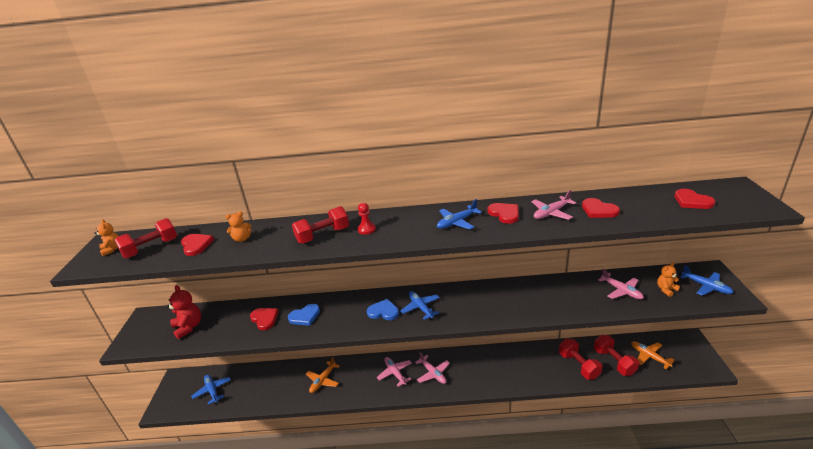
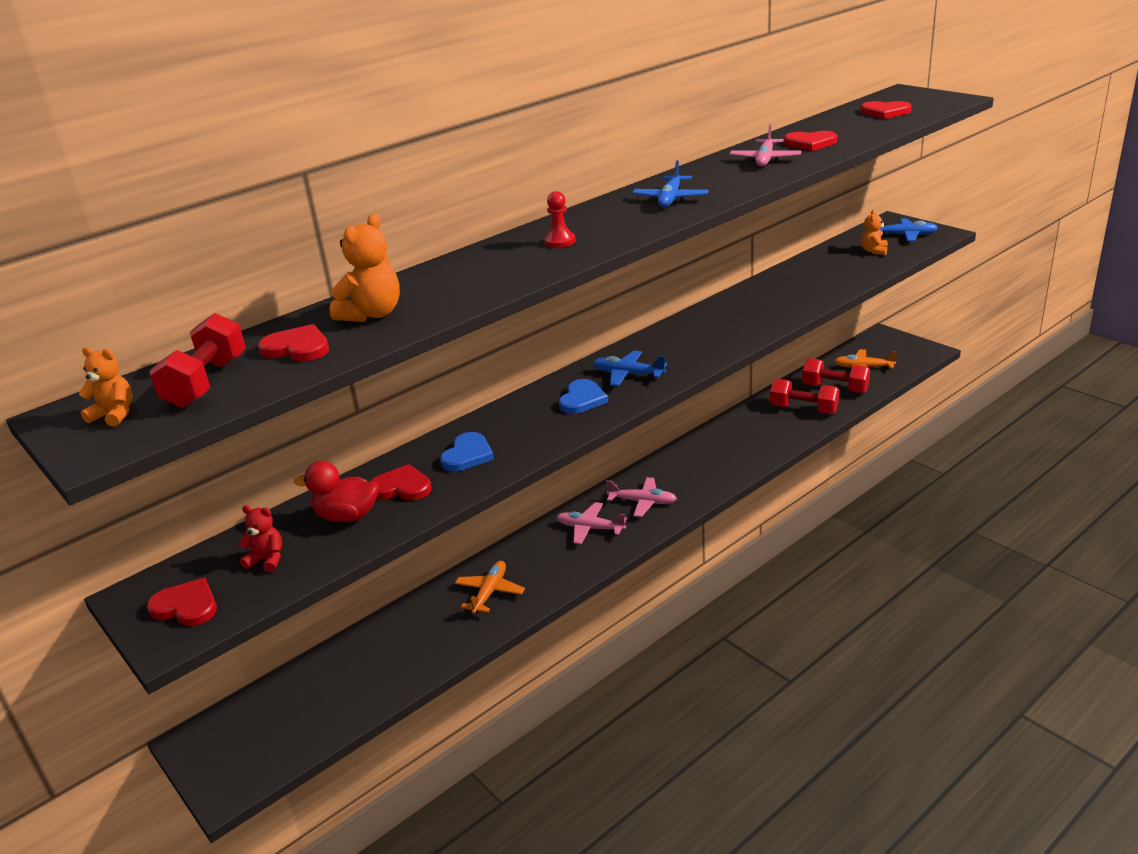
camera: 40 degrees left, 0 degrees up
(188, 327) = (267, 560): red teddy bear -> red teddy bear, size x0.62
(212, 391) = (301, 710): blue plane -> none
(232, 322) = (347, 516): none -> red duck
(242, 239) = (372, 314): orange teddy bear -> orange teddy bear, size x1.60
(323, 235) = (506, 267): red dumbbell -> none
(323, 380) = (490, 592): orange plane -> orange plane turned 150 degrees counterclockwise
(383, 311) = (582, 399): blue heart -> blue heart turned 135 degrees clockwise
(504, 214) = (713, 176): red heart -> red heart (186, 606)
(621, 291) = (834, 268): pink plane -> none

